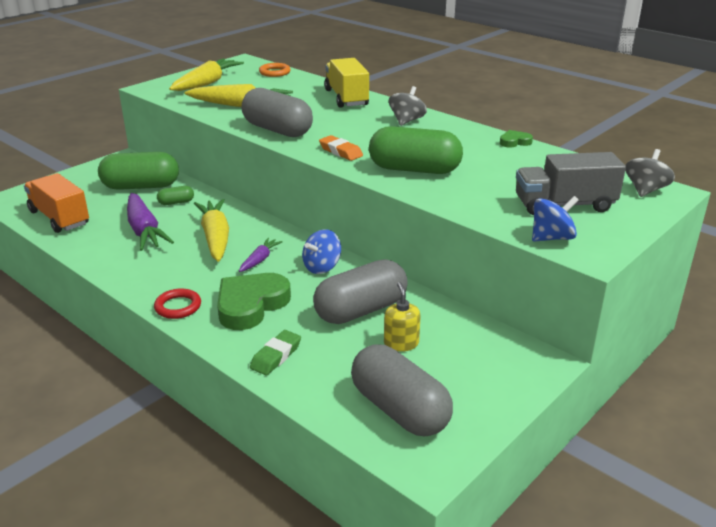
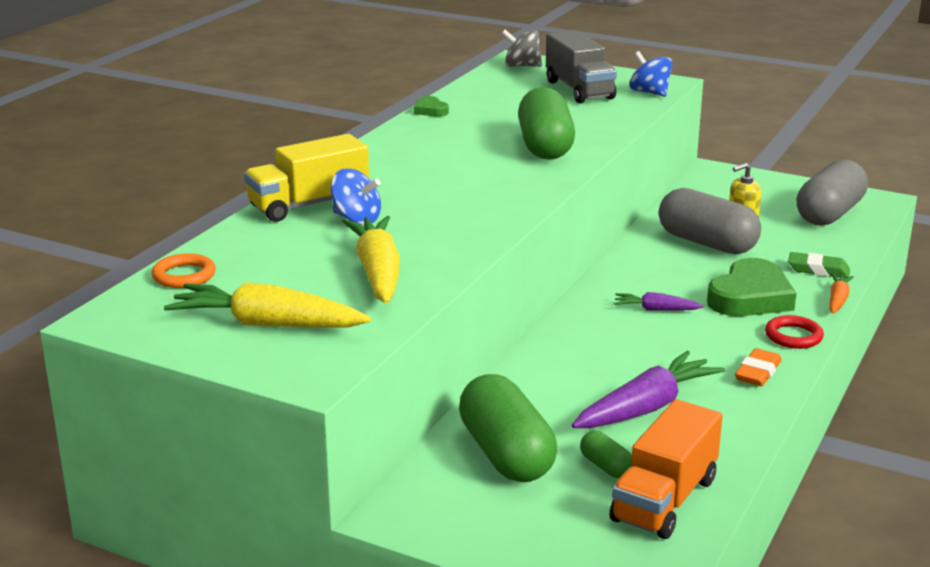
camera: 105 degrees left, 5 degrees down
(176, 202) = (544, 405): green capsule -> green capsule (606, 466)
(215, 237) = (625, 349): yellow carrot -> none
(216, 348) = (837, 300): none -> orange carrot
(251, 305) = (750, 297): green heart -> green heart turned 75 degrees counterclockwise
(277, 130) = (470, 230): grey capsule -> none
(322, 267) = (642, 272): blue spinning top -> blue spinning top (356, 219)
(340, 152) = (520, 185): orange eraser -> orange eraser (757, 372)
(406, 121) = (390, 162): grey spinning top -> none

